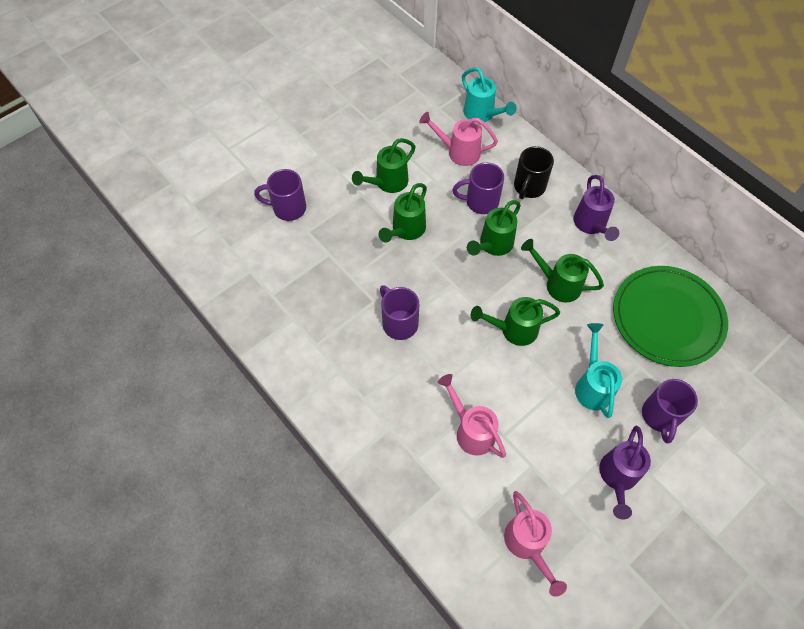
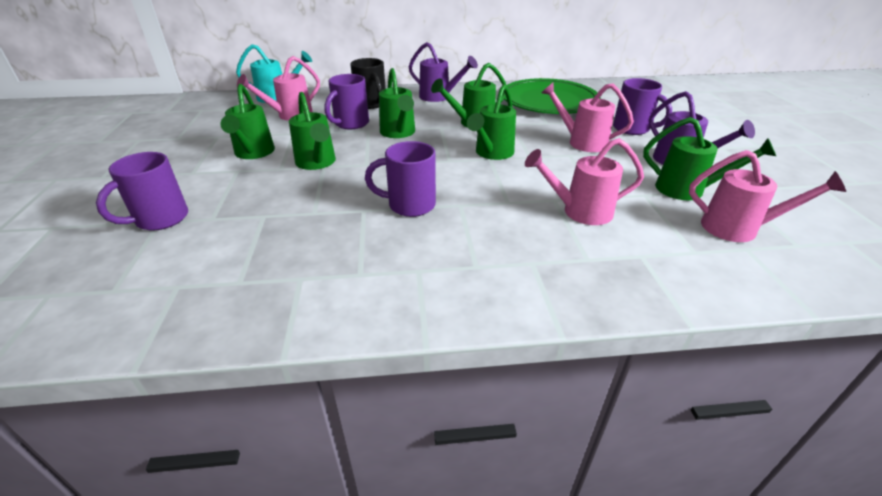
camera: 55 degrees left, 25 degrees down
(565, 495) = (687, 190): none -> green watering can
(592, 385) = (582, 142): turquoise watering can -> pink watering can

